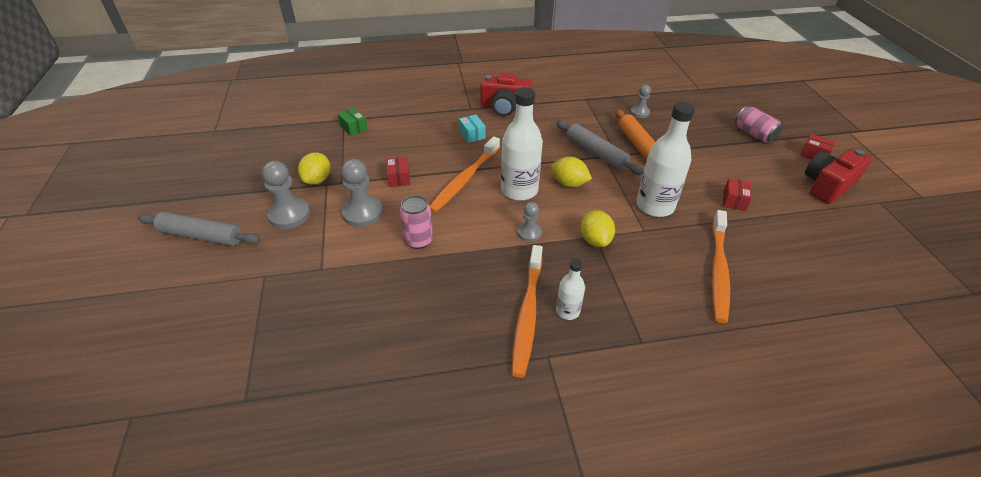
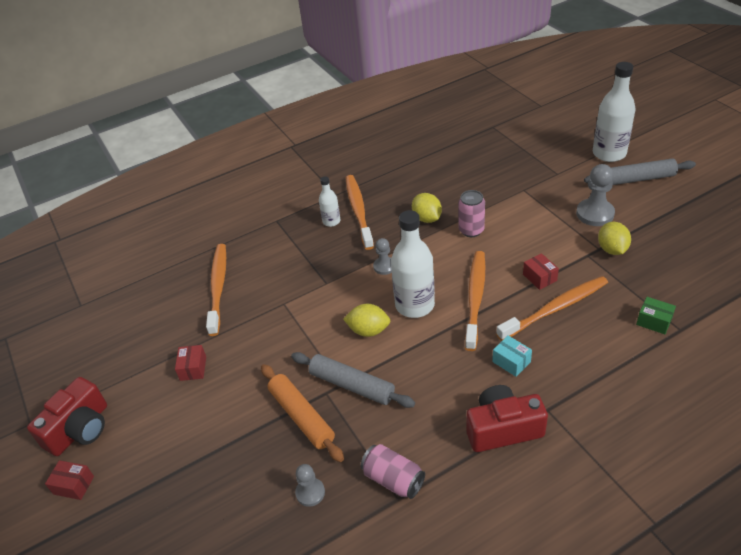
camera: 165 degrees right, 0 degrees up
(362, 213) = (537, 235): grey pawn -> none
(409, 154) = (556, 308): none -> orange toothbrush
(595, 240) = (325, 279): yellow lemon -> yellow lemon (427, 218)
(655, 206) = (275, 333): white bottle -> white bottle (609, 153)
(754, 134) = (145, 503): pink can -> pink can (393, 479)

